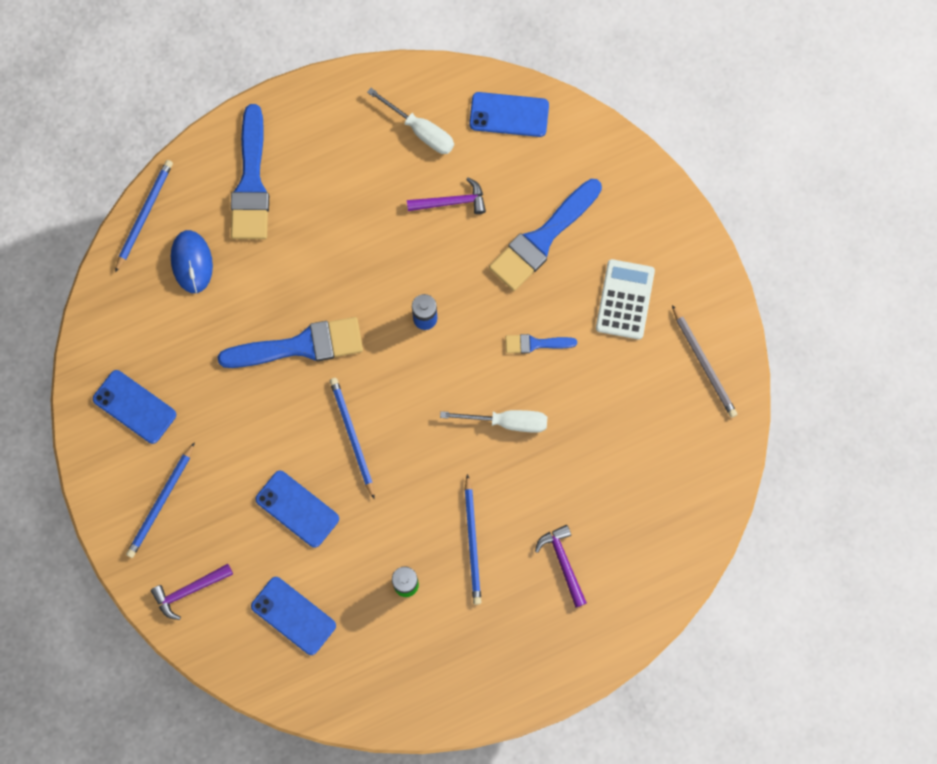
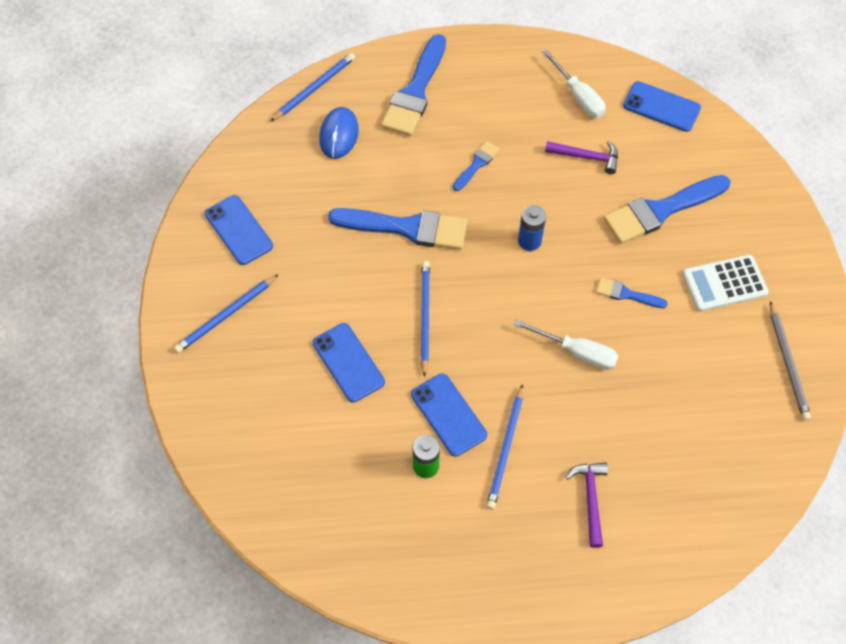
camera: 20 degrees right, 15 degrees down
(189, 590) = (217, 400): purple hammer -> none
(293, 615) = (305, 457): blue phone -> blue phone (448, 415)
(344, 248) = (477, 164): none -> blue brush
(625, 299) = (724, 283): white calculator -> white calculator turned 135 degrees counterclockwise

